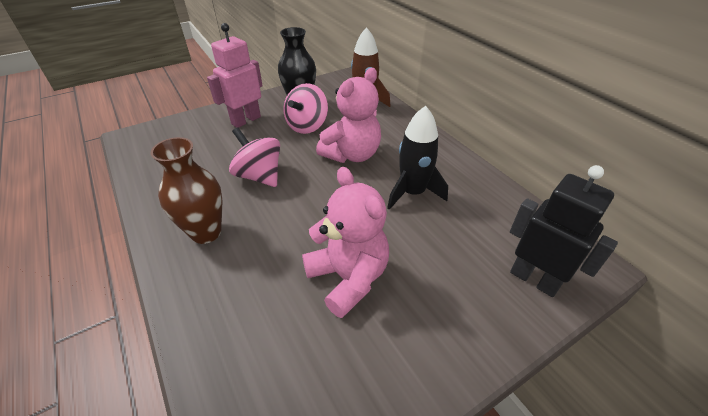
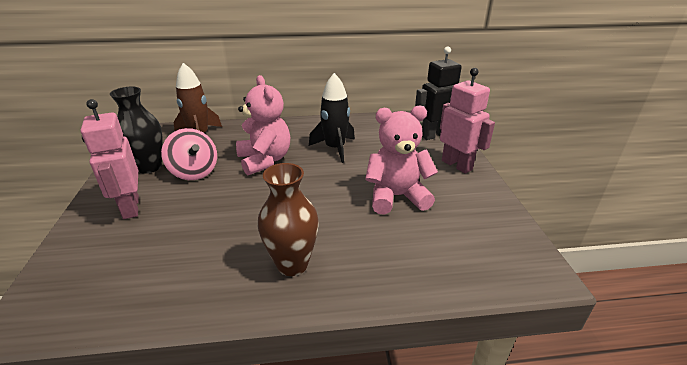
camera: 65 degrees left, 10 degrees down
(259, 176) = (241, 216): pink spinning top -> none
(469, 328) = (457, 165): none -> pink robot

